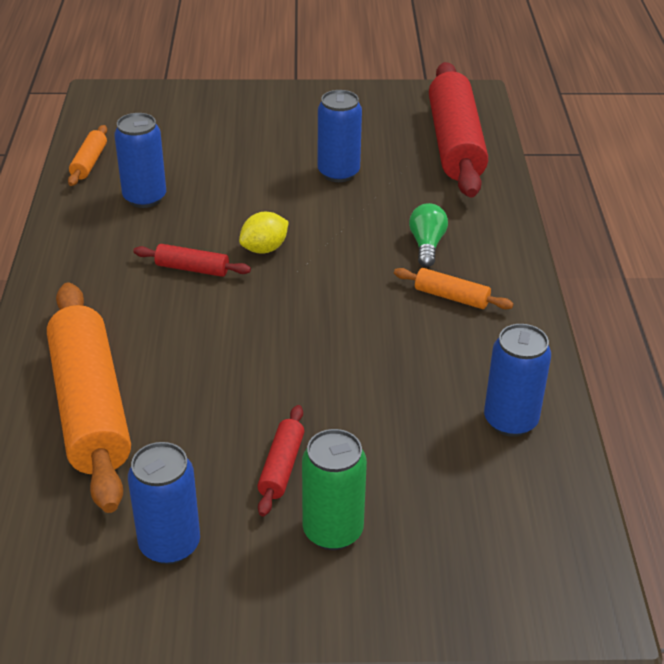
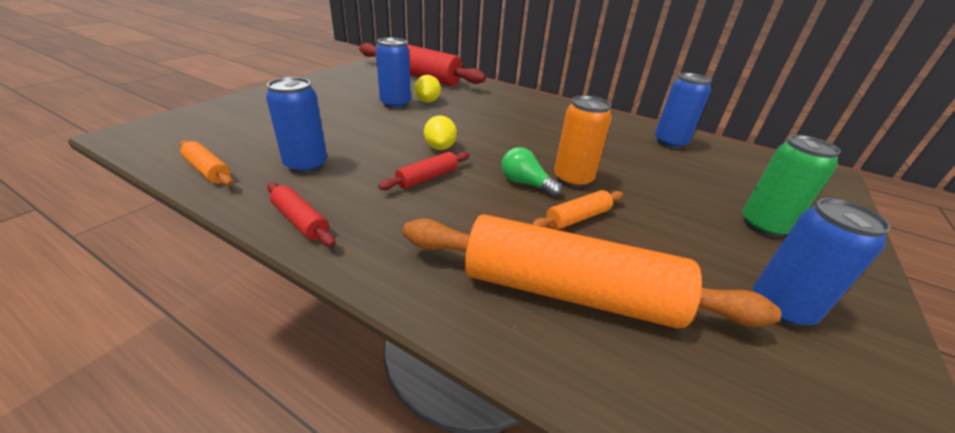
camera: 60 degrees left, 5 degrees down
(281, 467) = (690, 222): red rolling pin -> red rolling pin (300, 221)
(292, 360) = (573, 179): none -> orange can
(379, 188) = (427, 101): none -> yellow lemon
(427, 245) = (498, 109): green light bulb -> green light bulb (525, 184)
(451, 297) = (551, 120): orange rolling pin -> orange rolling pin (577, 218)

